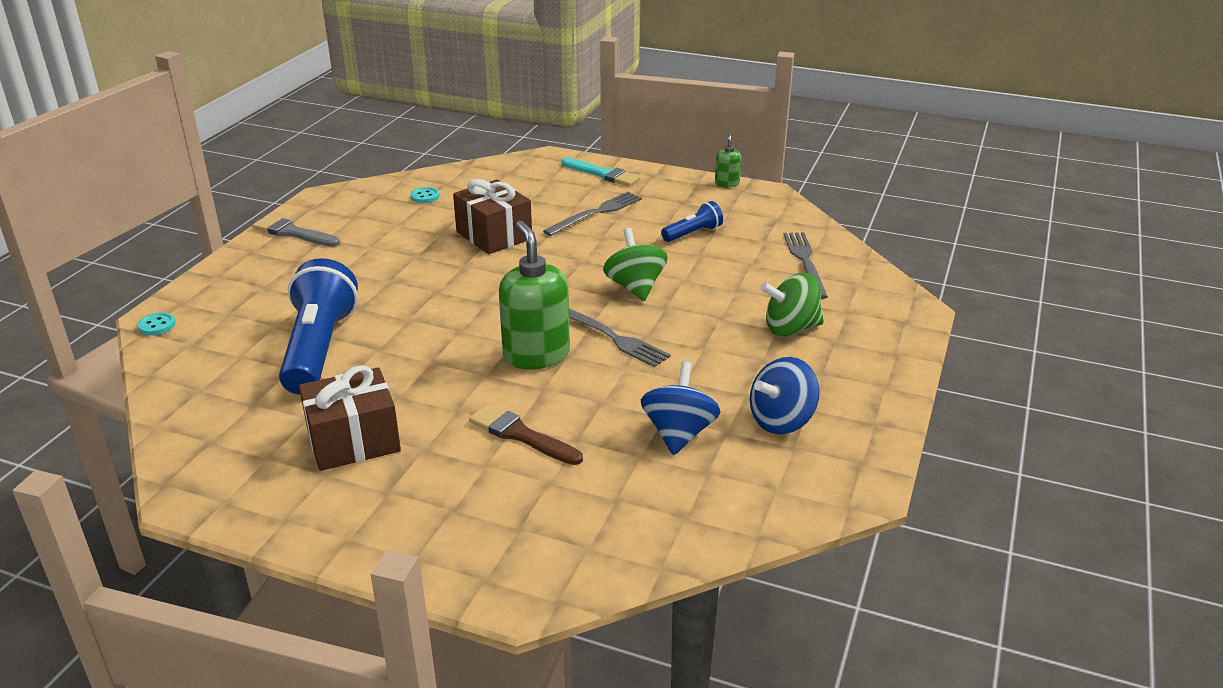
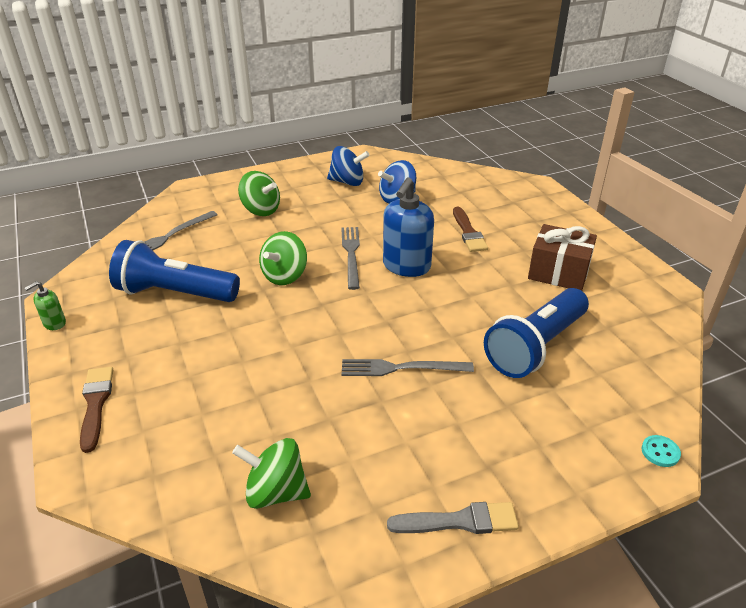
camera: 135 degrees left, 5 degrees up
(293, 233) = (459, 521): grey brush -> grey brush turned 75 degrees counterclockwise
(425, 196) = (276, 492): turquoise button -> green spinning top
(494, 235) = (294, 384): brown gift -> none
(536, 355) = (406, 266): green soap dispenser -> blue soap dispenser
(596, 213) = (189, 357): grey fork -> grey fork (401, 368)
(603, 174) = (96, 404): turquoise brush -> brown brush
(693, 233) = (175, 293): blue flashlight -> blue flashlight, size x2.05

